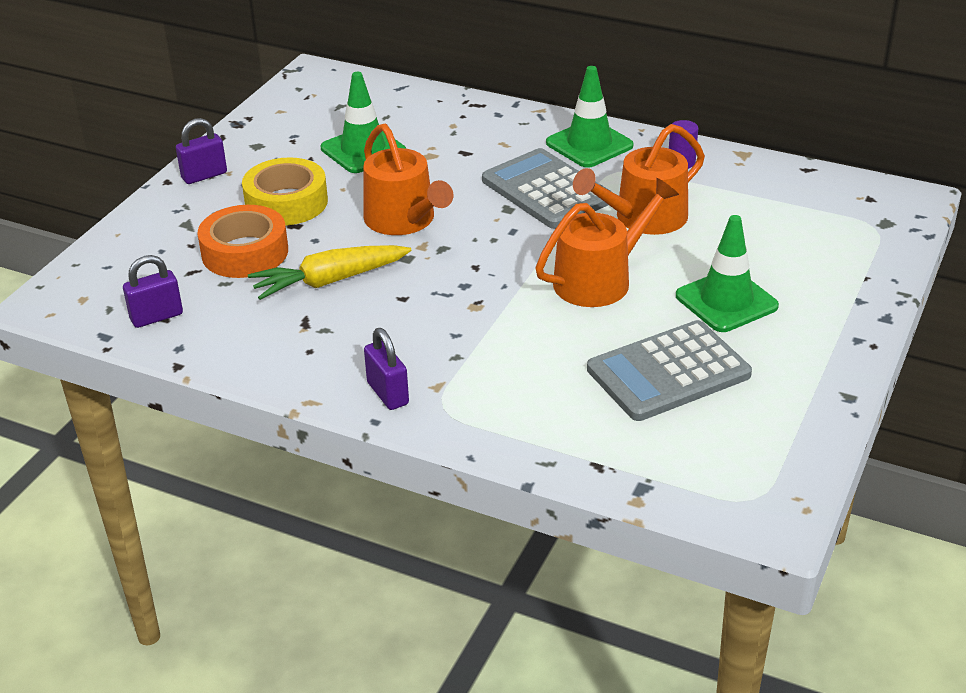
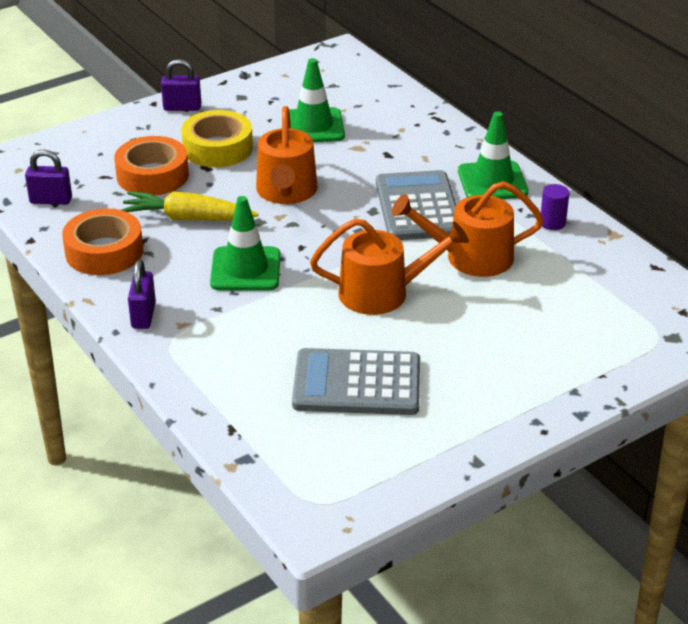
camera: 30 degrees right, 0 degrees up
(275, 346) = (104, 252): none -> orange tape
(726, 301) = (463, 348): green traffic cone -> green traffic cone (245, 269)

